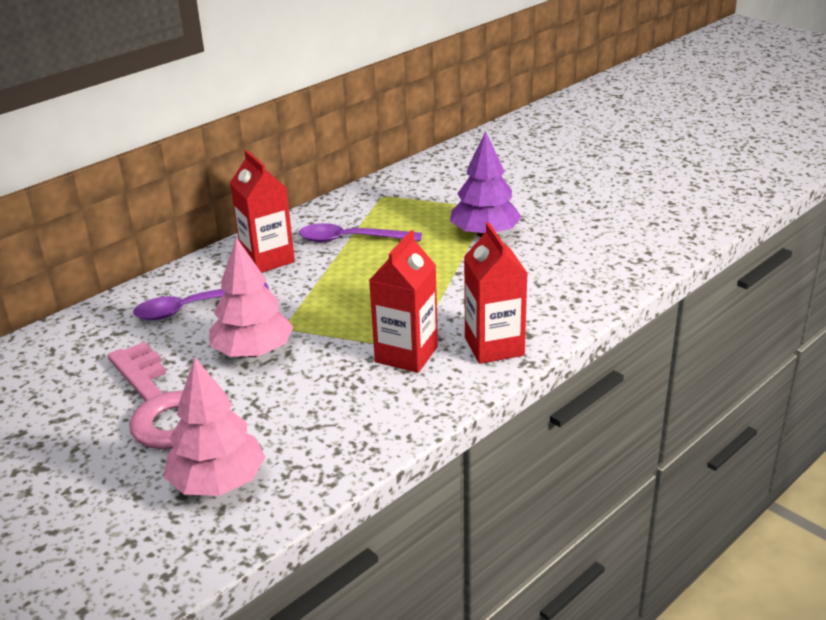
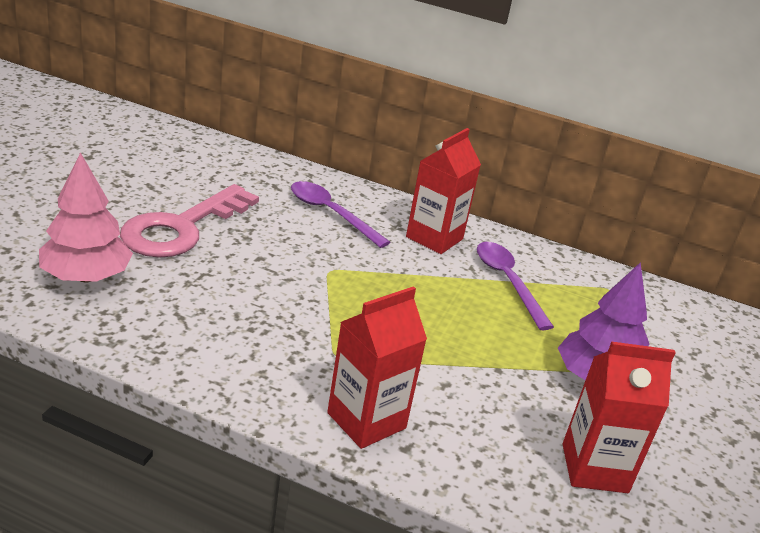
camera: 60 degrees right, 0 degrees up
(253, 352) = (279, 259): pink tree -> none
(406, 354) = (320, 355): red carton -> red carton (594, 468)

